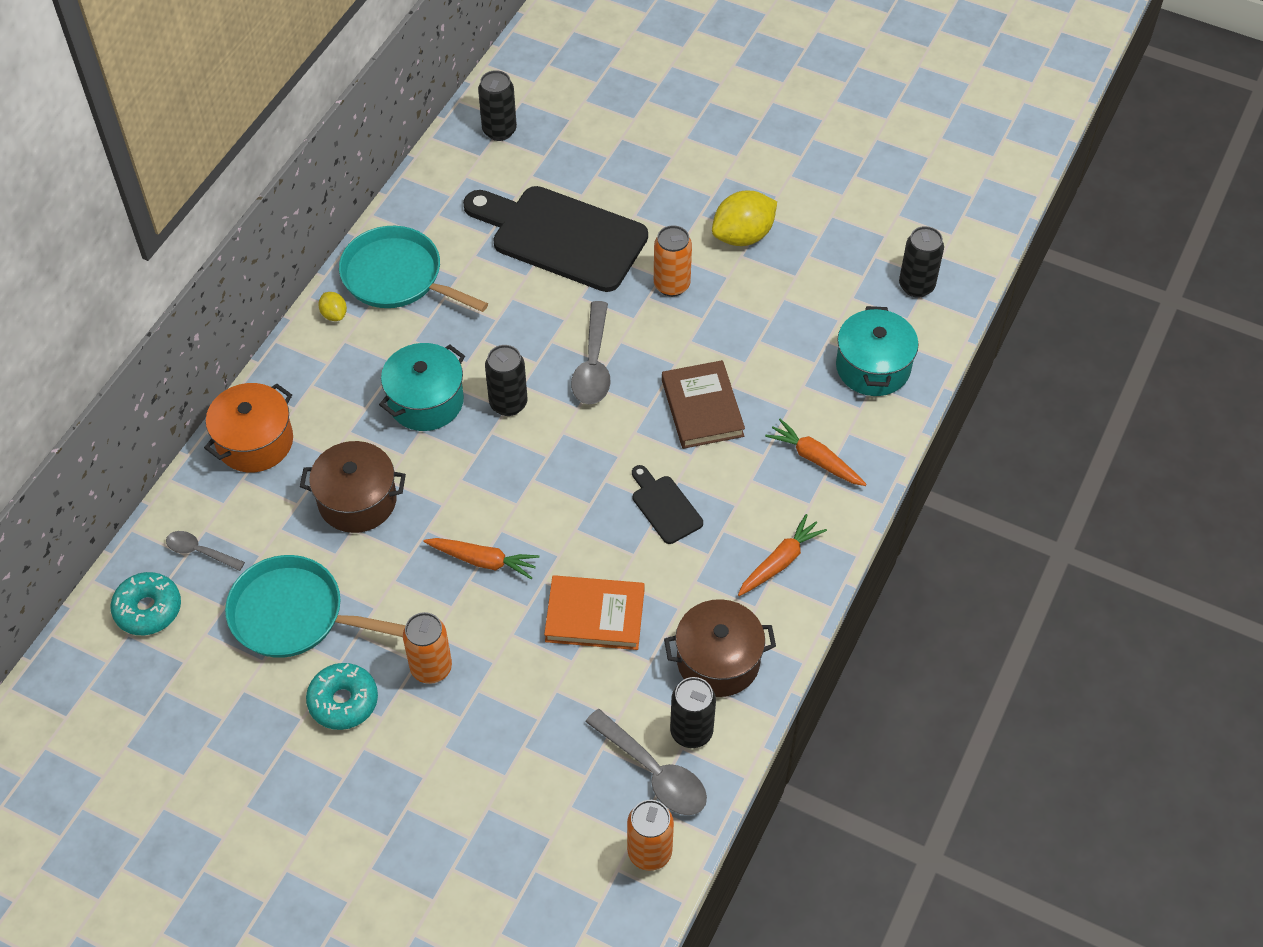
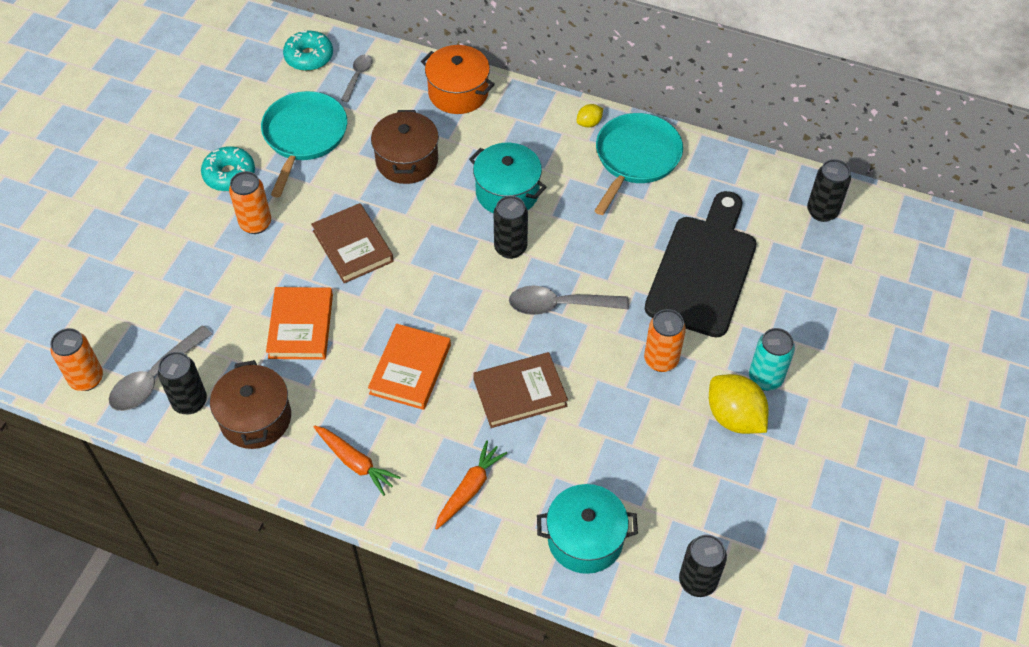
camera: 85 degrees right, 0 degrees up
(483, 561) = (353, 246): orange carrot -> brown book
(664, 507) = (410, 369): black cutting board -> orange book
(700, 206) = (765, 378): none -> turquoise can

